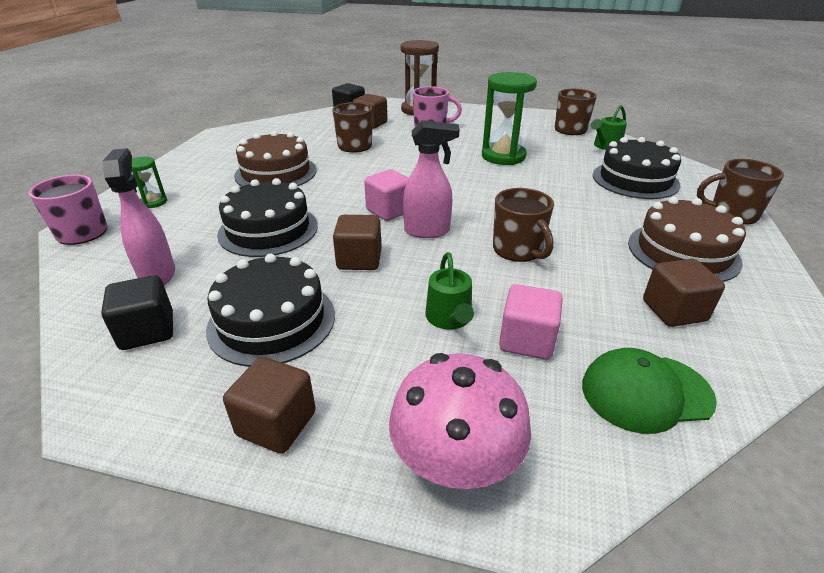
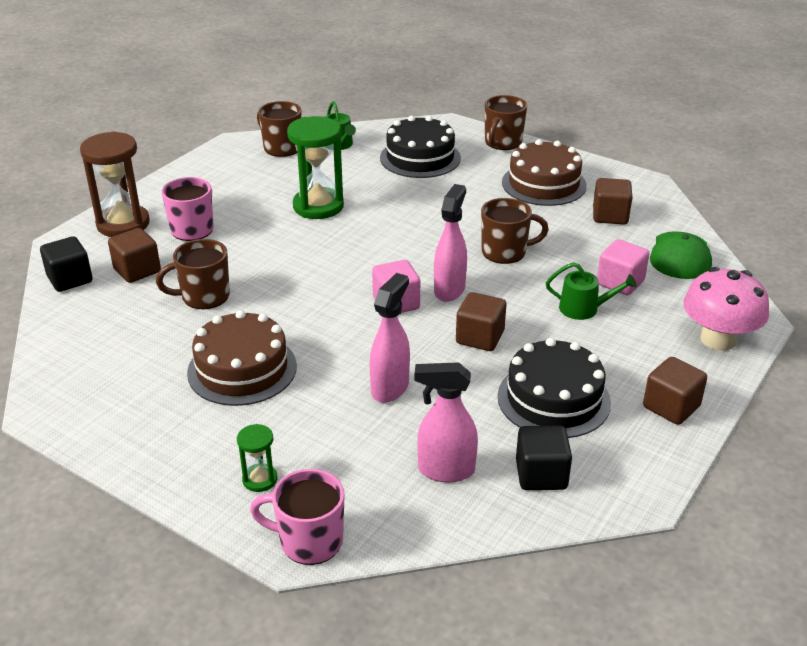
camera: 70 degrees left, 0 degrees up
(268, 229) = (390, 388): black cake -> pink spray bottle

